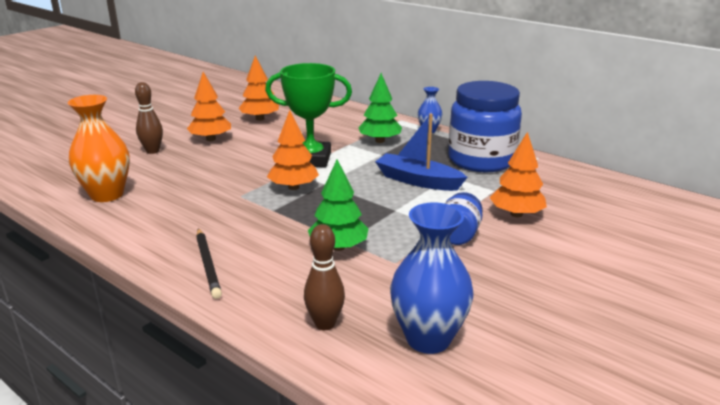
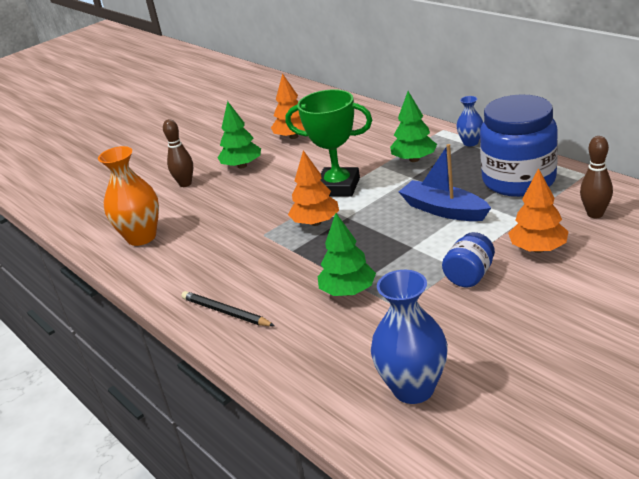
camera: 15 degrees right, 5 degrees up
(208, 265) = (226, 312): black pencil -> black pencil turned 135 degrees clockwise
(211, 139) = (242, 166): orange tree -> green tree
(325, 324) = (322, 373): brown bowling pin -> brown bowling pin (595, 214)

